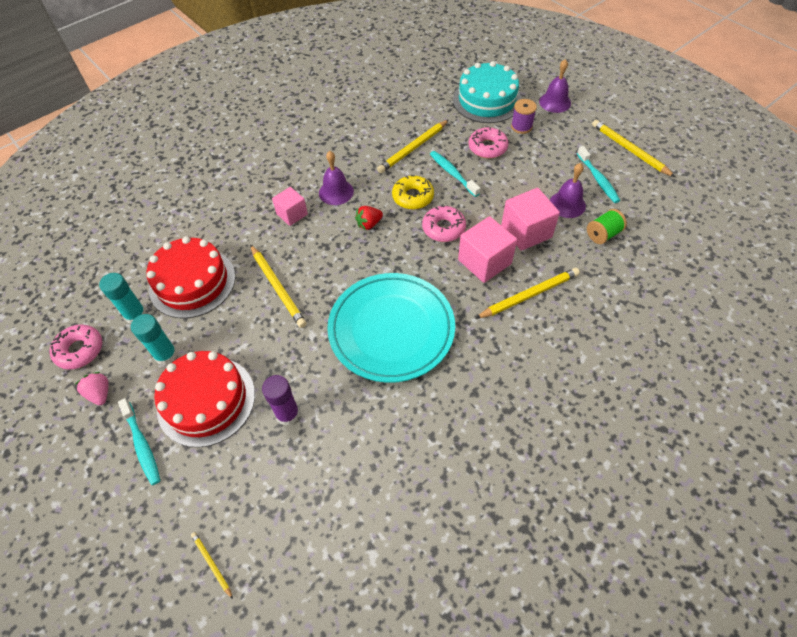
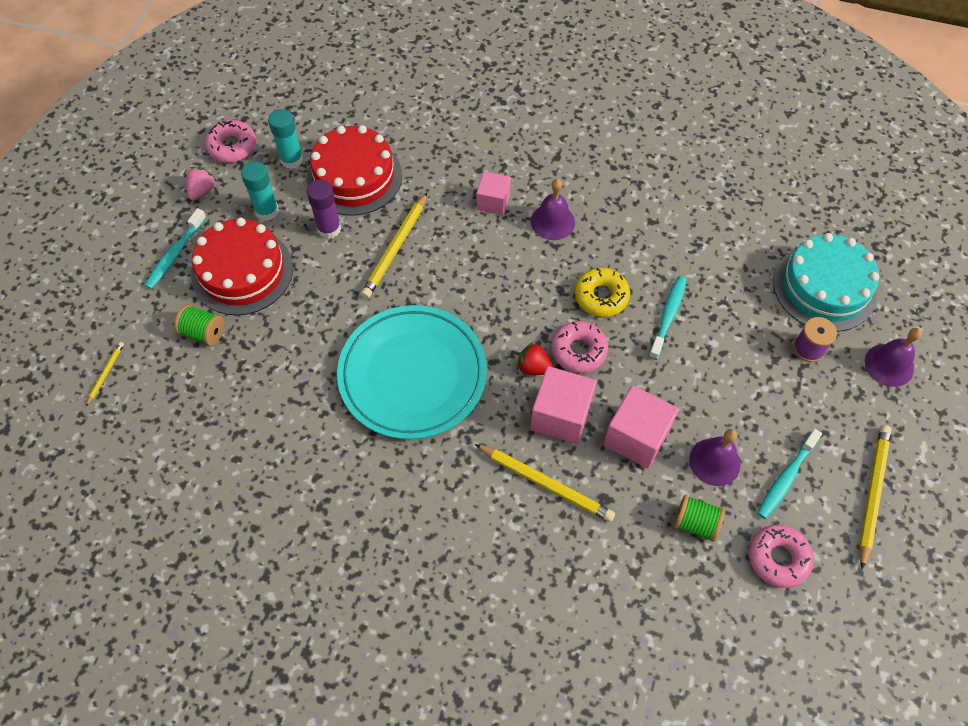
camera: 55 degrees right, 5 degrees up
(238, 459) = (203, 332): none -> green spool
(287, 414) = (267, 343): purple glue stick -> purple glue stick (329, 228)
(369, 224) = (531, 278): red strawberry -> red strawberry (534, 367)
(413, 148) = (676, 255): yellow pencil -> none
(487, 147) = (740, 330): pink donut -> pink donut (778, 558)

